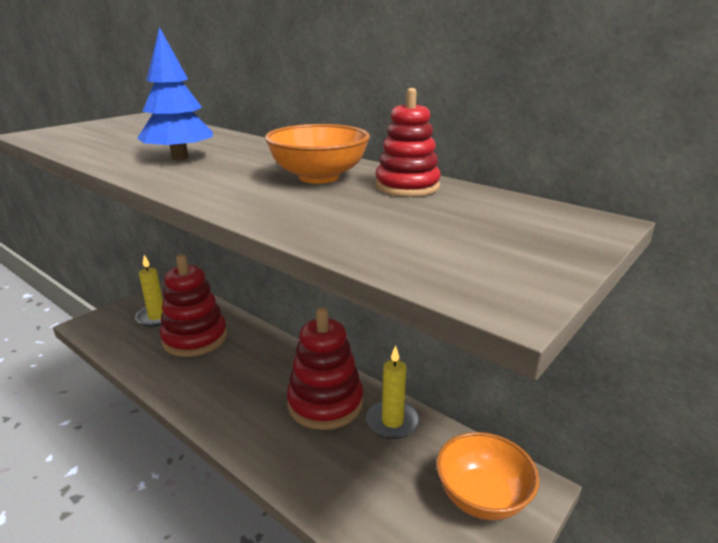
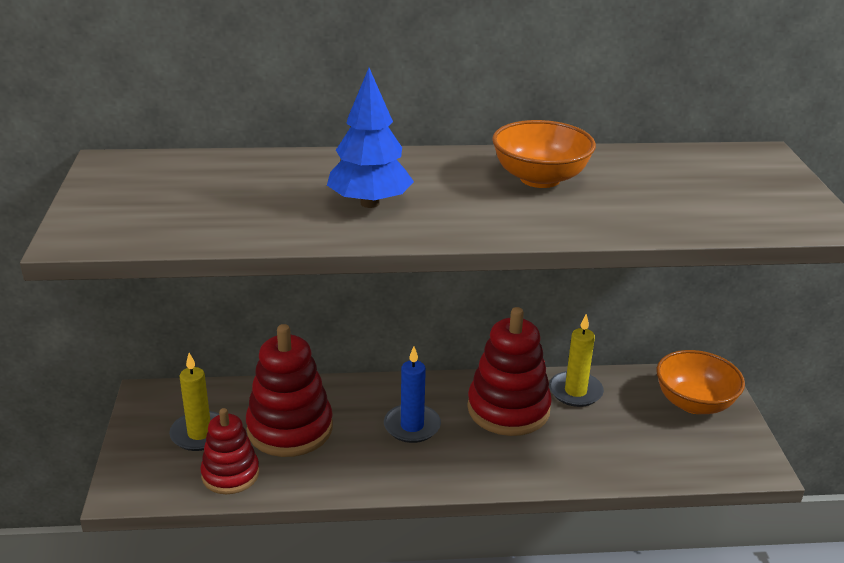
camera: 45 degrees left, 5 degrees up
(252, 376) = (412, 426): none -> blue candle
(407, 186) = (616, 164): red stacking toy -> red stacking toy (230, 474)

